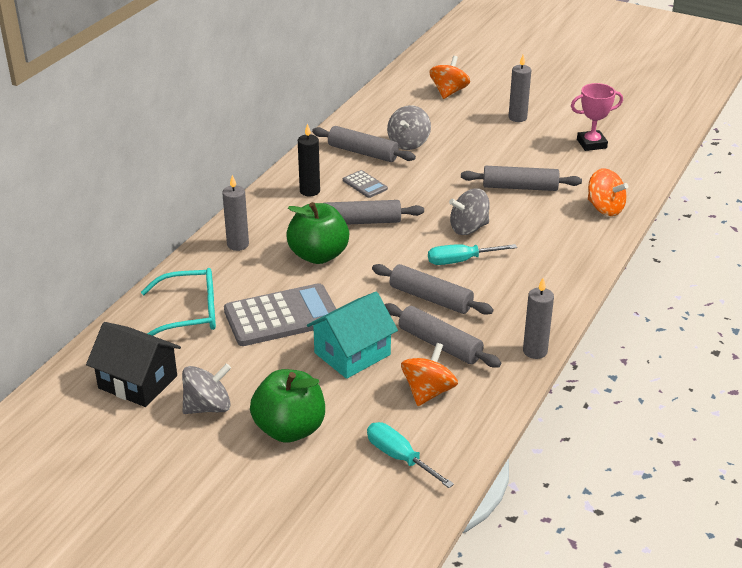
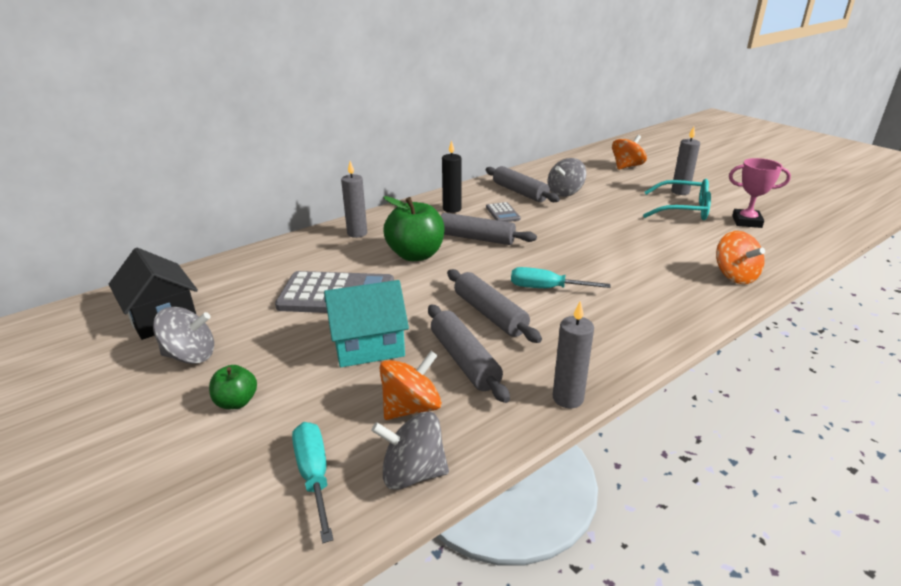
camera: 25 degrees right, 5 degrees down
(190, 313) = (265, 273): turquoise glasses -> turquoise glasses (683, 209)
(289, 429) = (236, 402): green apple -> green apple, size x0.52
(468, 228) = (574, 263): grey spinning top -> grey spinning top (413, 473)
(520, 187) = (650, 241): grey rolling pin -> none

